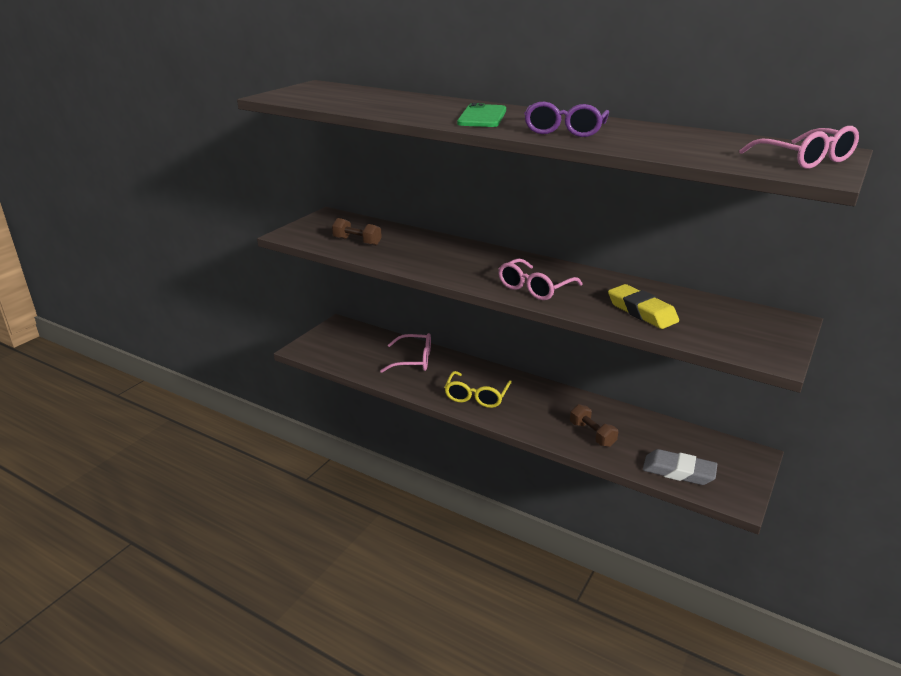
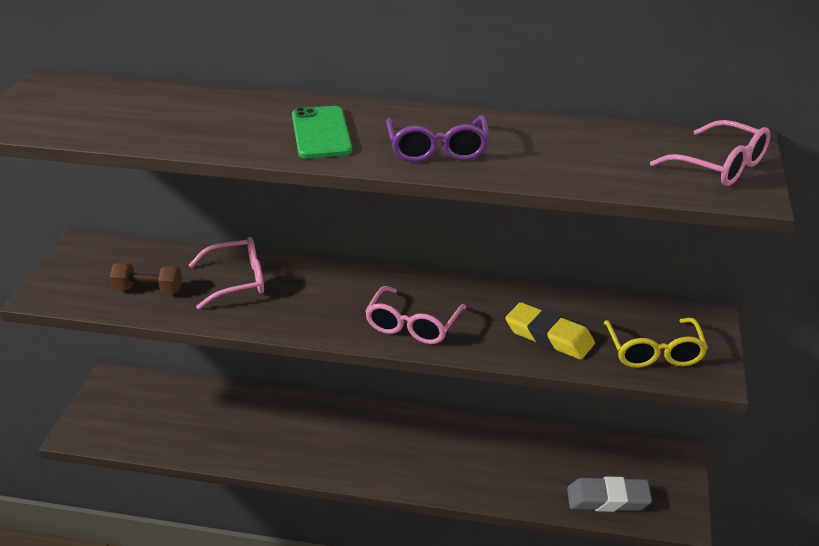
camera: 20 degrees left, 5 degrees up
(414, 360) = (239, 415): pink glasses -> pink glasses (237, 281)
(476, 396) = (341, 452): yellow glasses -> yellow glasses (654, 352)
(592, 434) = (498, 473): brown dumbbell -> none

